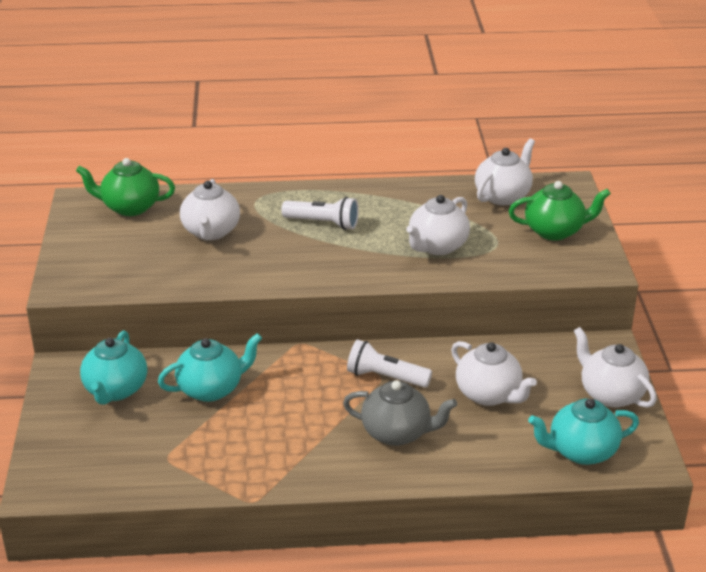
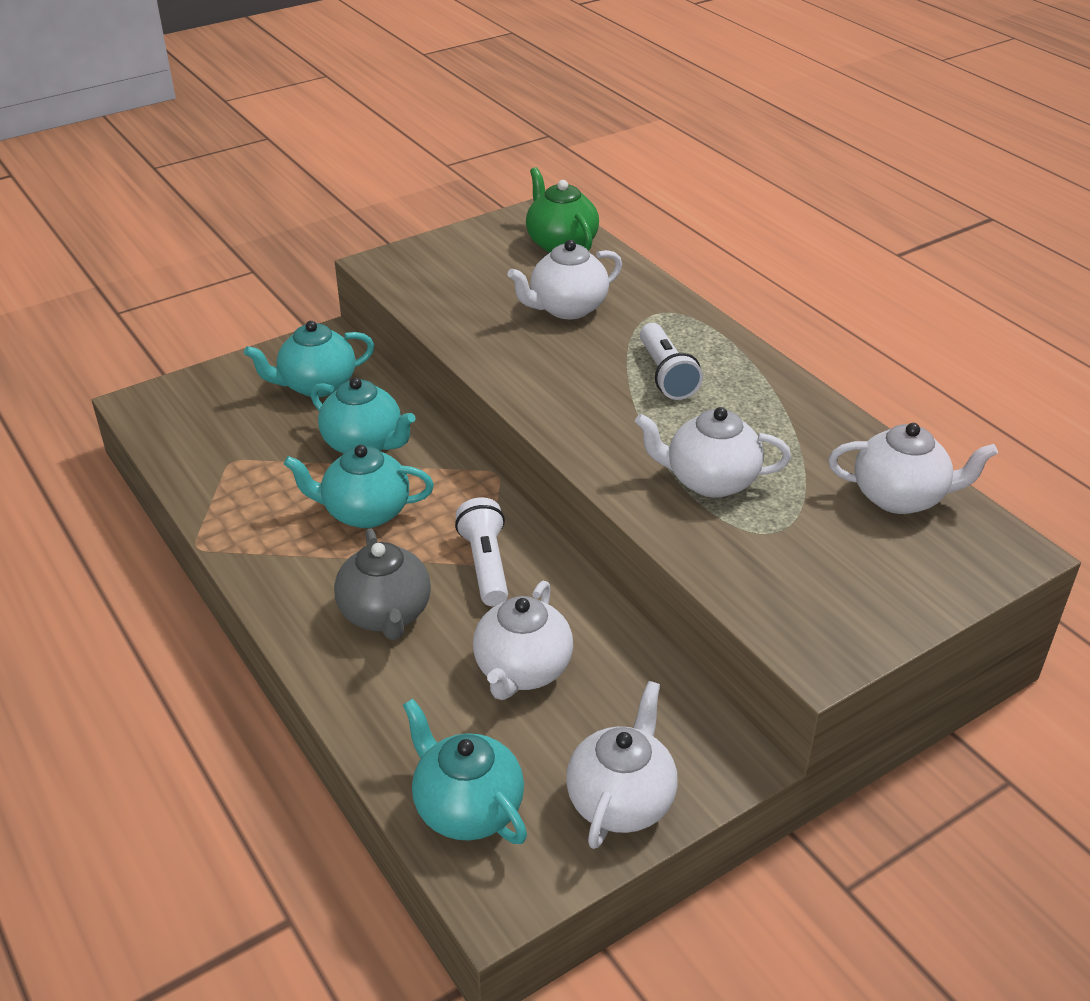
camera: 60 degrees right, 5 degrees up
(287, 411) = (365, 512): none -> turquoise teapot
(555, 231) = (866, 577): green teapot -> none

